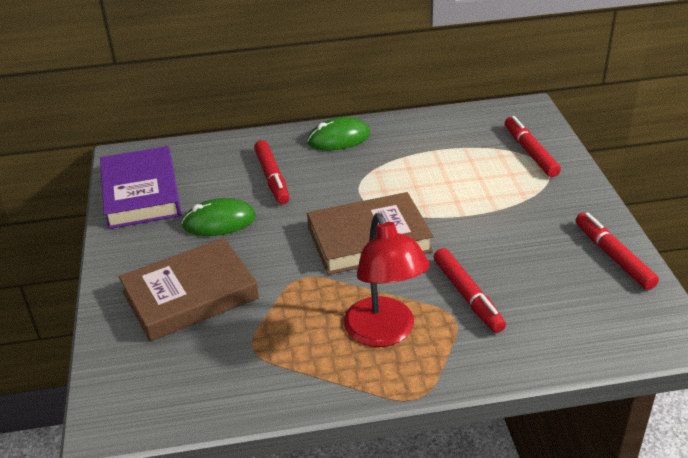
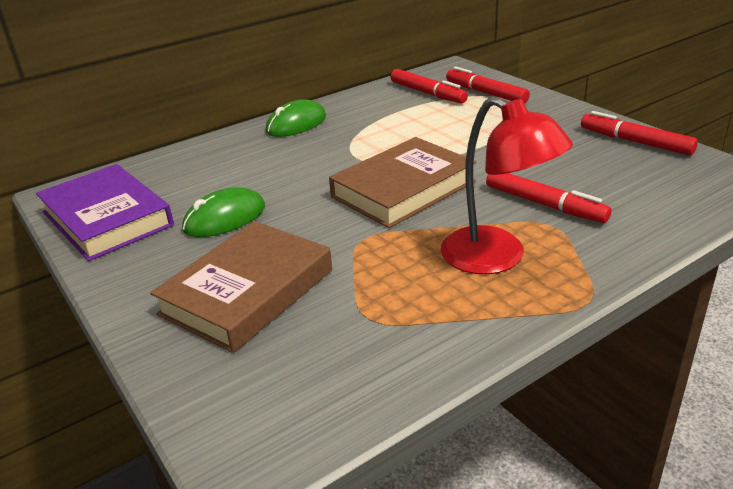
camera: 25 degrees left, 5 degrees down
(272, 178) = (253, 168): red marker -> red marker (427, 93)

